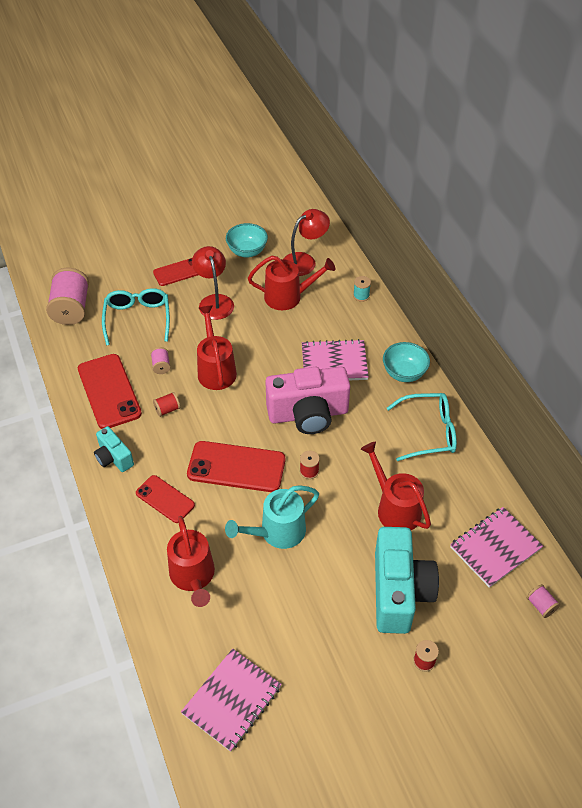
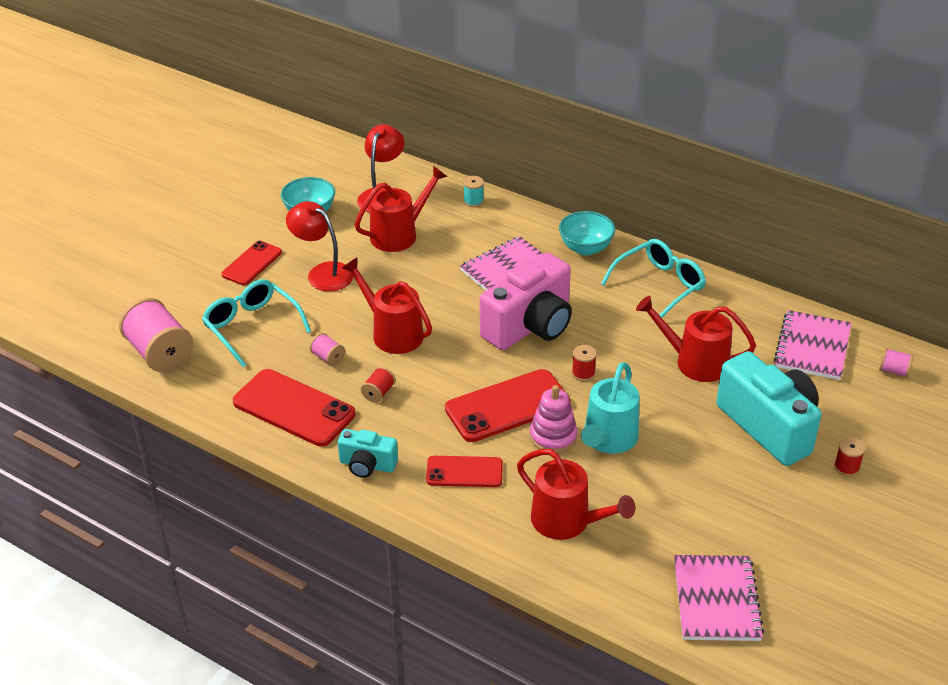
camera: 35 degrees left, 10 degrees down
(244, 507) = (553, 436): none -> pink stacking toy

